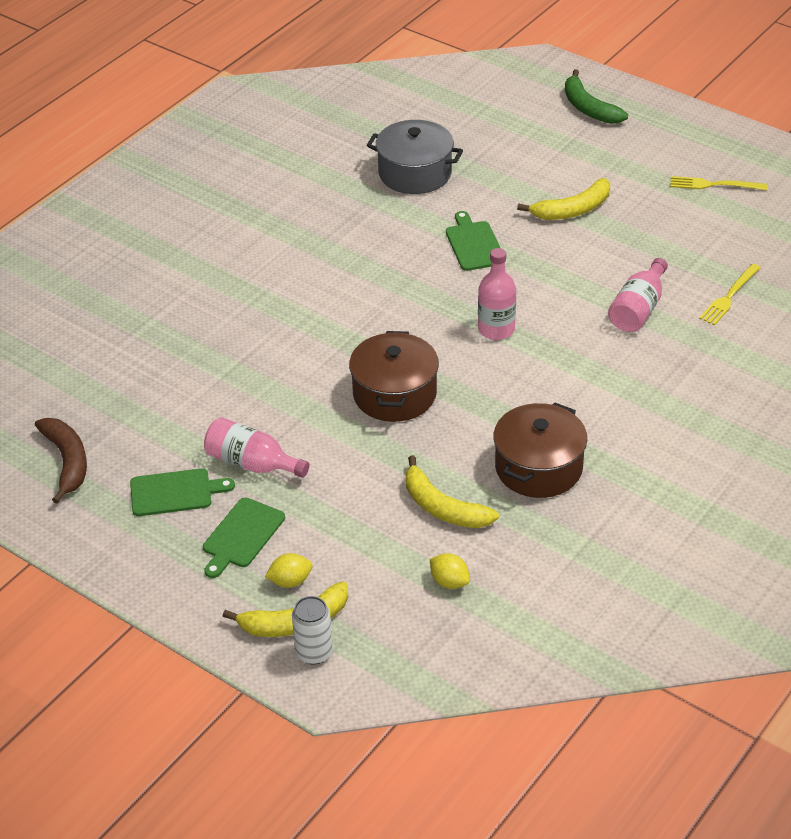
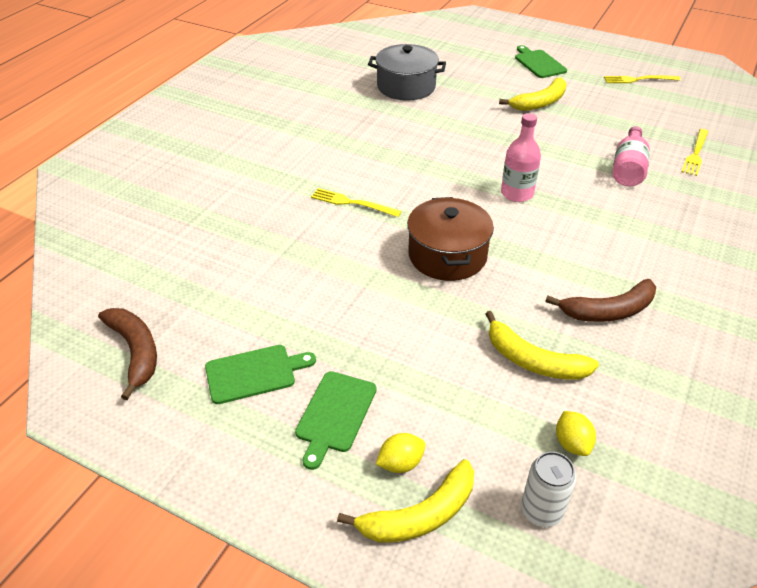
camera: 10 degrees left, 0 degrees up
(252, 463) = (328, 334): pink bottle -> none
(310, 325) = (352, 203): none -> yellow fork
(314, 652) = (453, 554): white can -> white can (541, 511)
(449, 582) = (572, 443): yellow lemon -> yellow lemon turned 45 degrees clockwise
(474, 244) = (472, 131): green cutting board -> green cutting board (538, 63)
(538, 467) = (608, 311): brown pot -> brown banana
(588, 108) = (521, 39): green banana -> none

